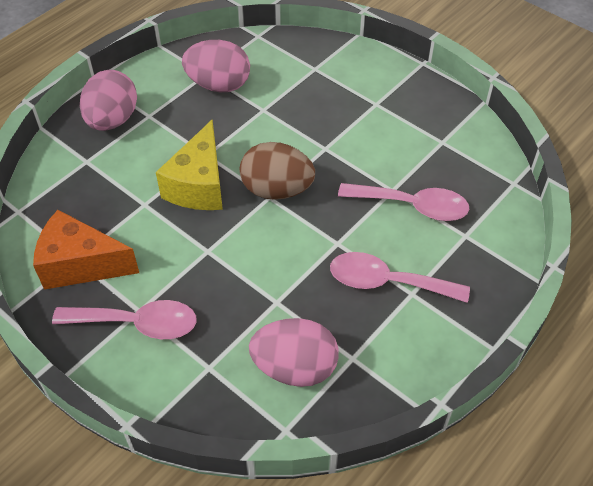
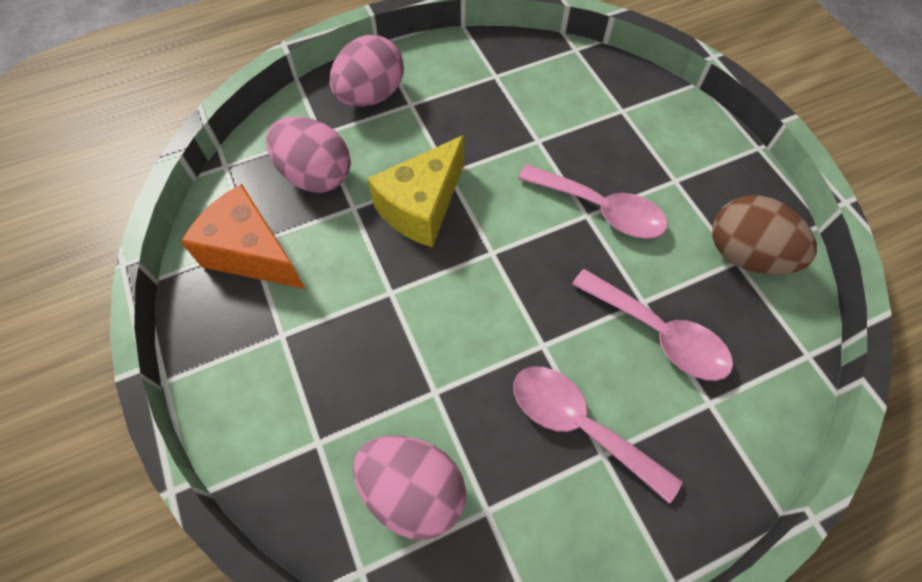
camera: 25 degrees right, 10 degrees up
(137, 323) = (271, 351): pink spoon -> pink spoon (601, 209)
(218, 85) = (503, 93): pink egg -> pink egg (316, 175)
(277, 190) = (505, 247): brown egg -> brown egg (745, 255)

